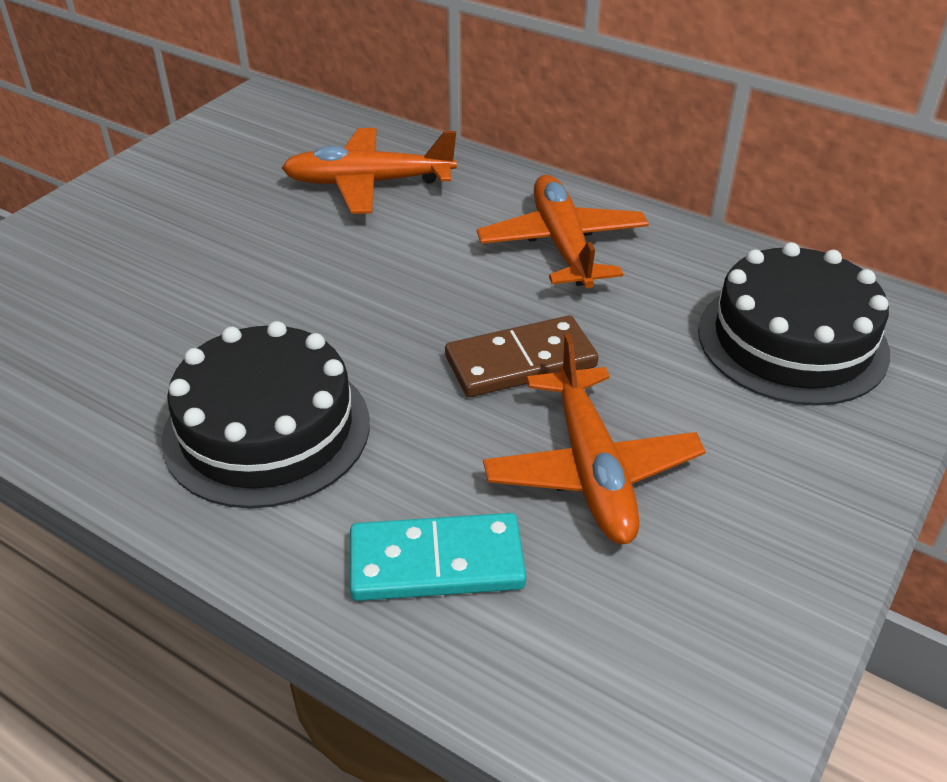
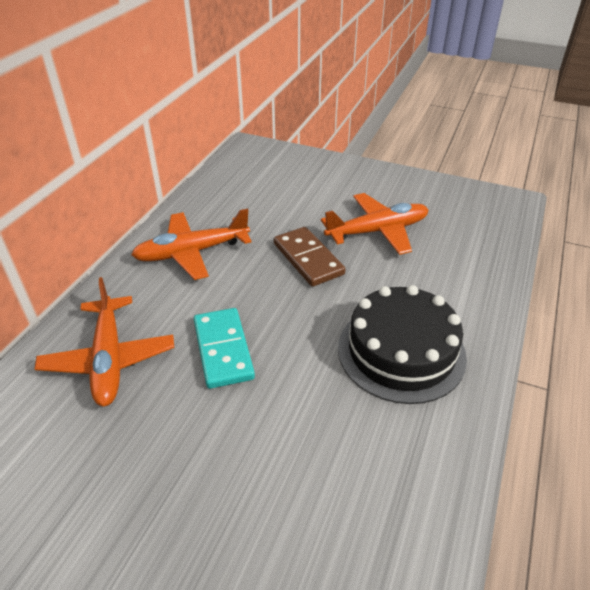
camera: 100 degrees left, 0 degrees up
(436, 562) = (456, 271): turquoise domino -> turquoise domino (223, 350)
(792, 341) = (268, 179): black cake -> none

